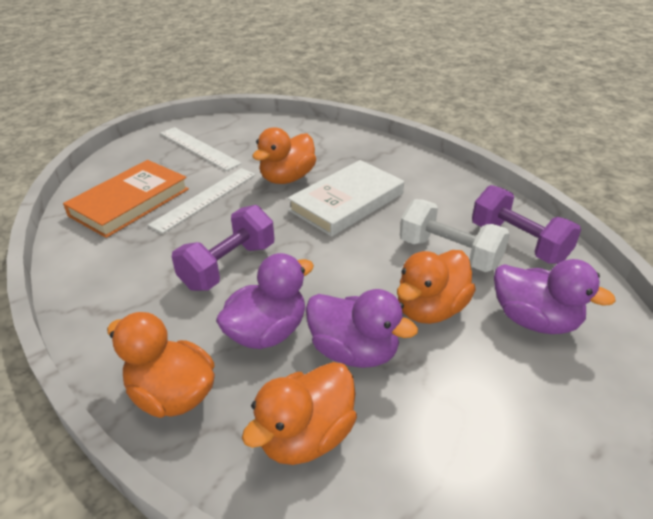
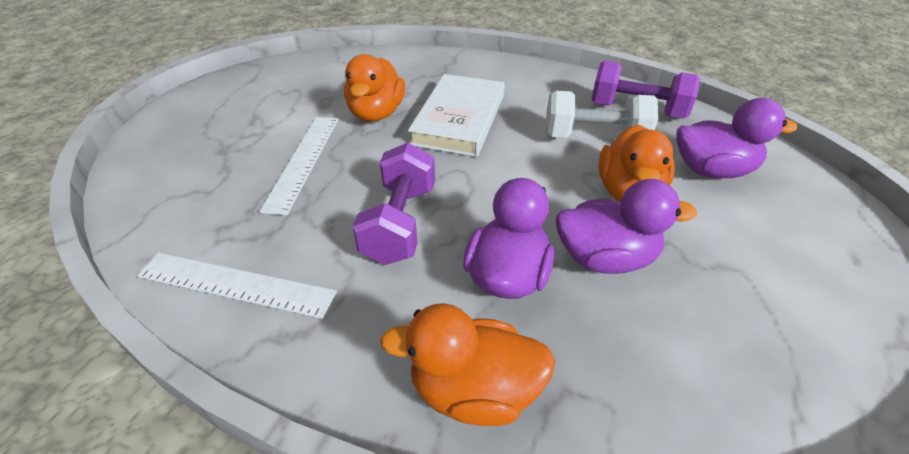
camera: 30 degrees left, 5 degrees up
(130, 202) = (209, 194): orange book -> none
(198, 148) = (243, 109): white ruler -> white ruler (235, 284)
(306, 436) = (646, 362): orange duck -> none

